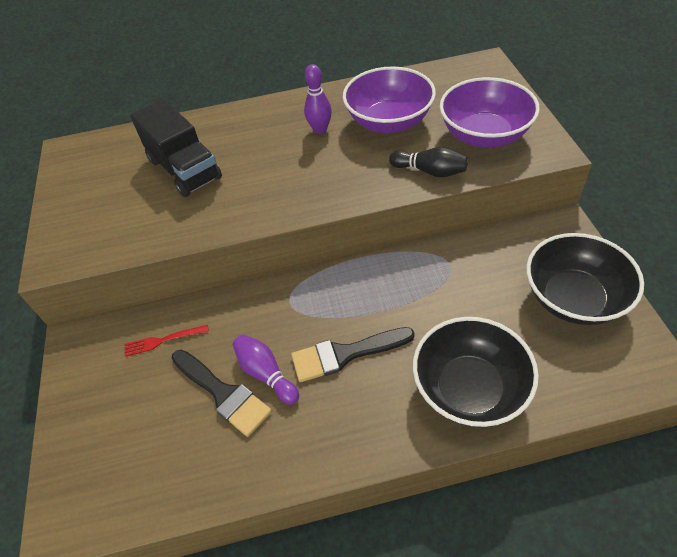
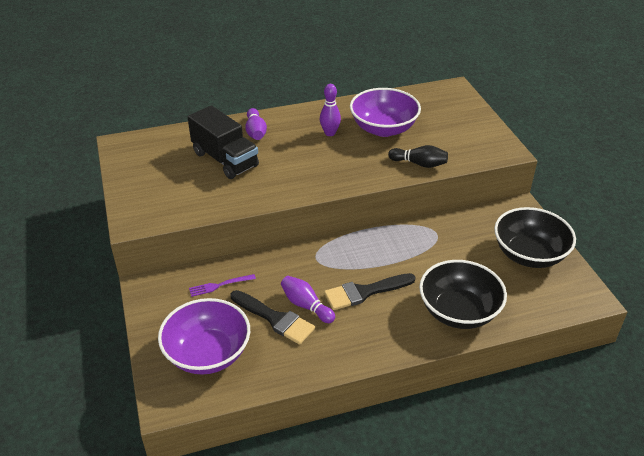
camera: 10 degrees left, 10 degrees down
(162, 341) = (219, 285): red fork -> purple fork
(229, 130) = (255, 132): none -> purple bowling pin
(484, 135) = (457, 139): purple bowl -> purple bowl (207, 354)

